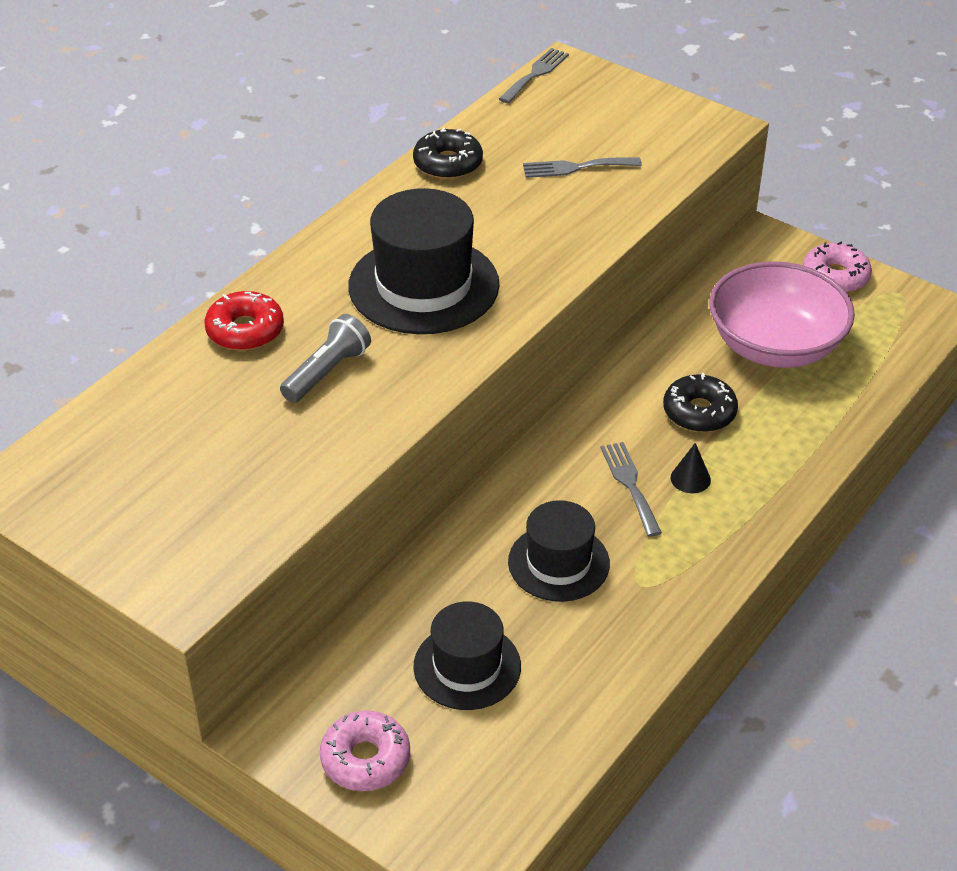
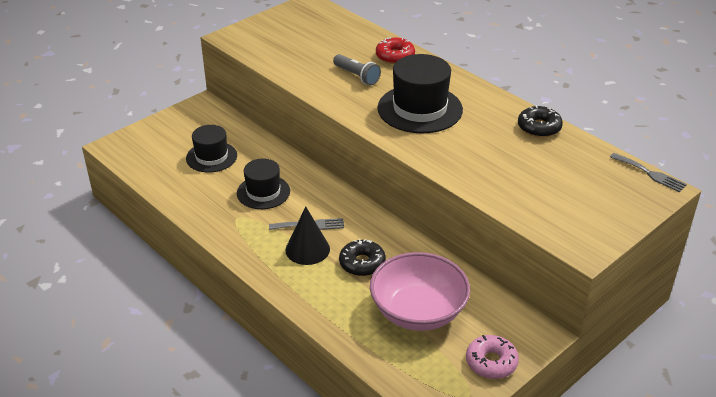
camera: 100 degrees right, 5 degrees down
(365, 759) = (176, 126): pink donut -> none
(576, 167) = (532, 176): grey fork -> none
(690, 478) = (307, 249): black cone -> black cone, size x1.87

